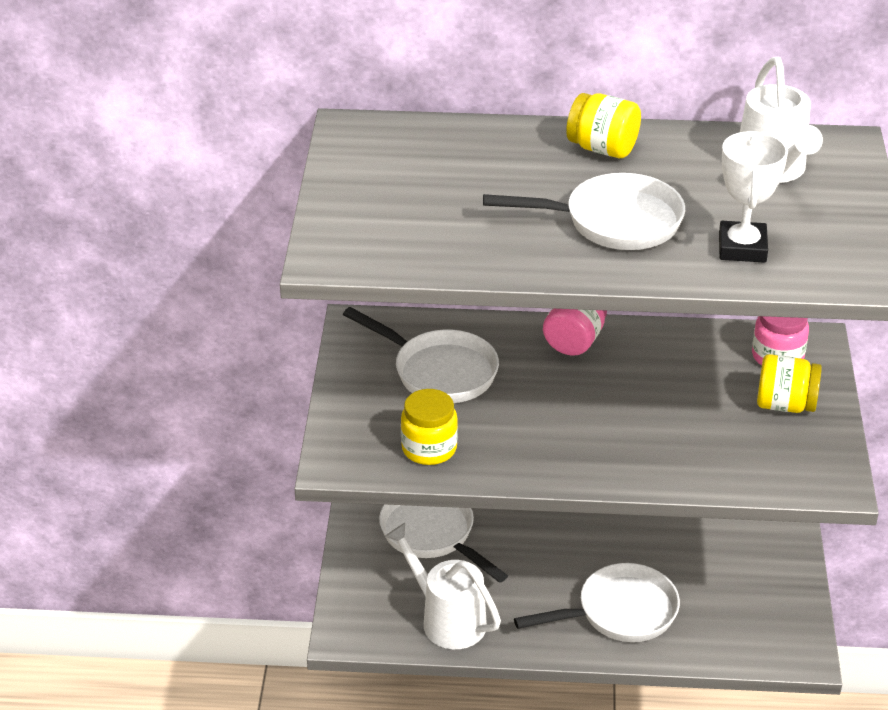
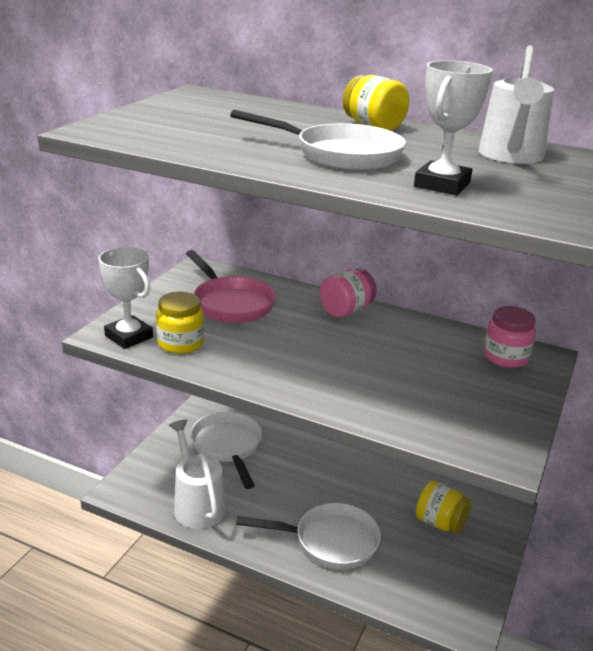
camera: 20 degrees right, 10 degrees down
(365, 458) = (129, 337): none -> white trophy
(439, 371) = (231, 303): white pan -> pink pan
(785, 405) = (492, 389): yellow jar -> yellow jar (440, 522)

